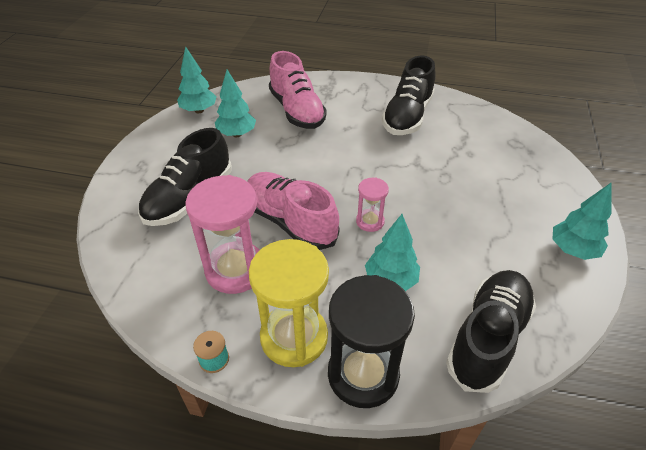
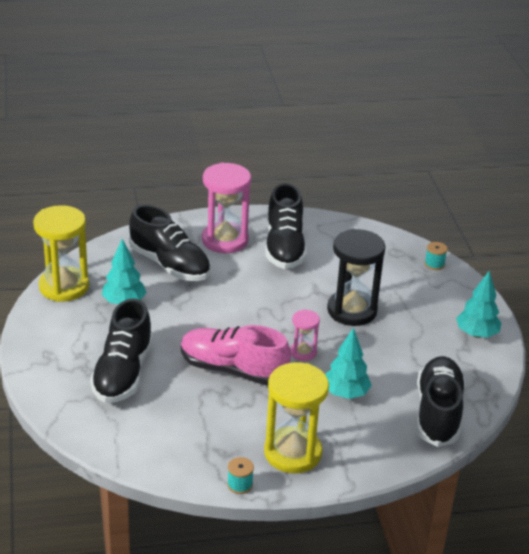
camera: 25 degrees left, 10 degrees down
(199, 110) = (64, 287): turquoise tree -> yellow hourglass
(235, 270) = (211, 419): pink hourglass -> pink hourglass (225, 240)
(297, 111) = (169, 264): pink shoe -> black shoe
(363, 374) = (359, 461): black hourglass -> black hourglass (352, 310)
(551, 163) = (434, 264): none -> turquoise spool

